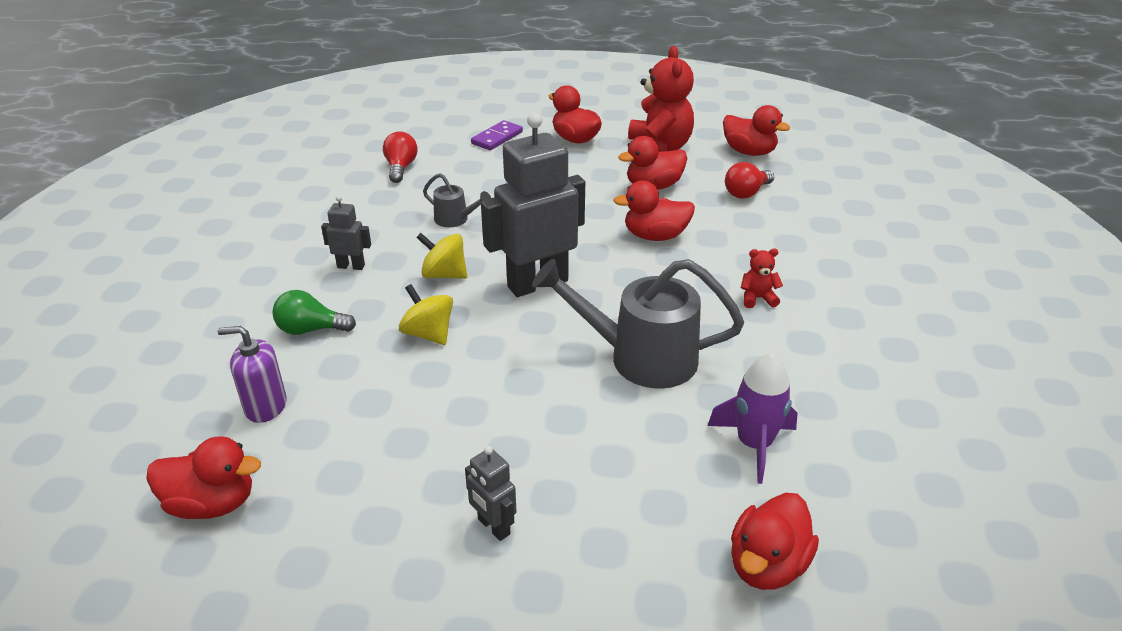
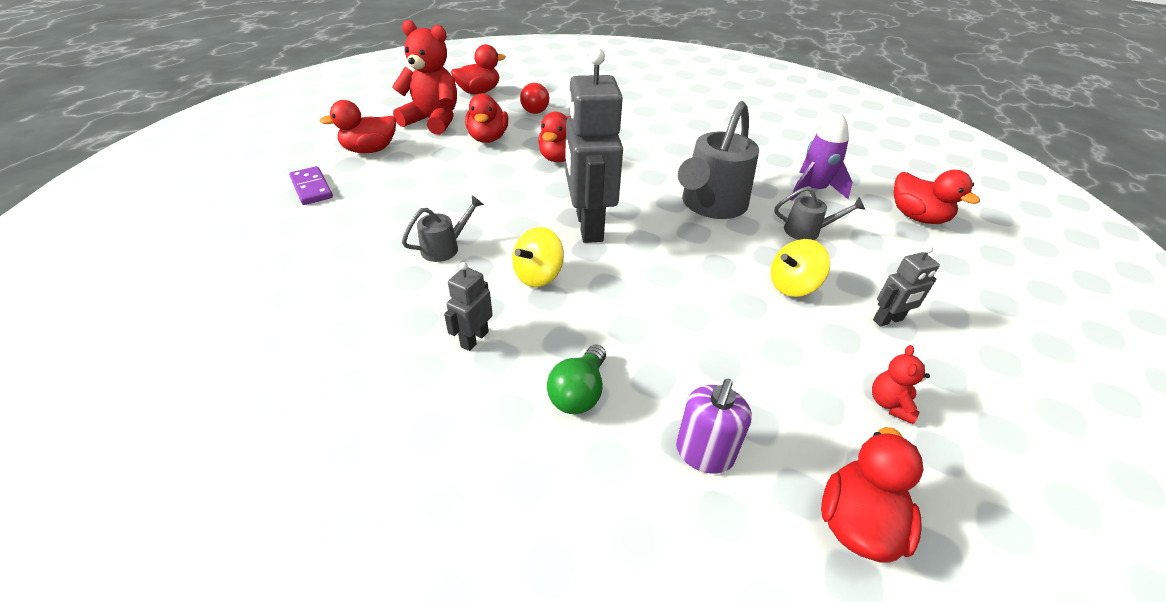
camera: 70 degrees left, 5 degrees up
(401, 168) = (296, 262): red light bulb -> none
(428, 334) = (630, 305): yellow spinning top -> yellow spinning top (792, 286)
(641, 446) = (807, 231): none -> grey watering can
(757, 298) = (664, 144): red teddy bear -> red teddy bear (890, 404)

